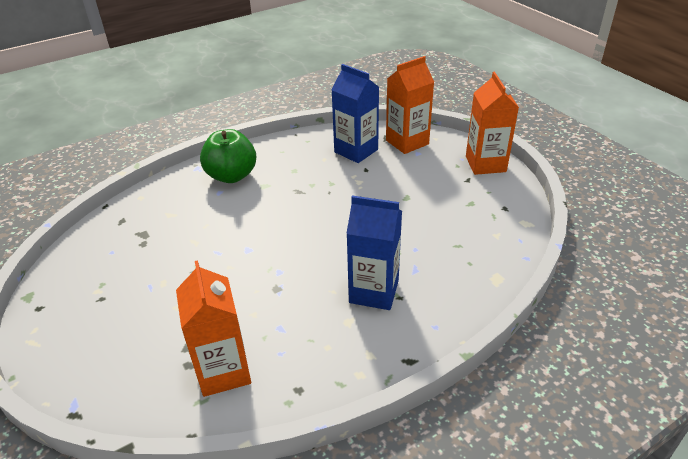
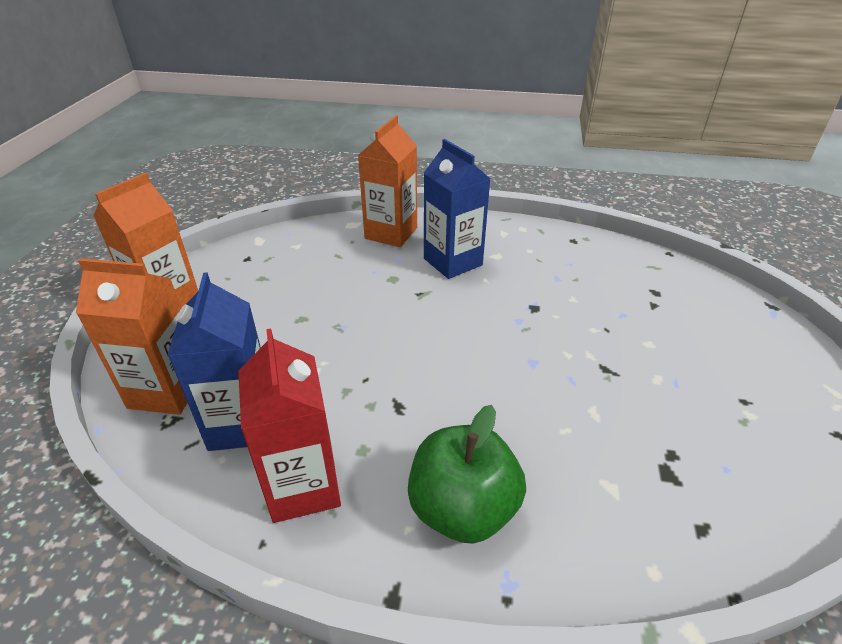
camera: 140 degrees left, 0 degrees up
(223, 371) = (626, 274): orange carton -> orange carton (391, 233)
(302, 150) = (303, 486): none -> red carton

